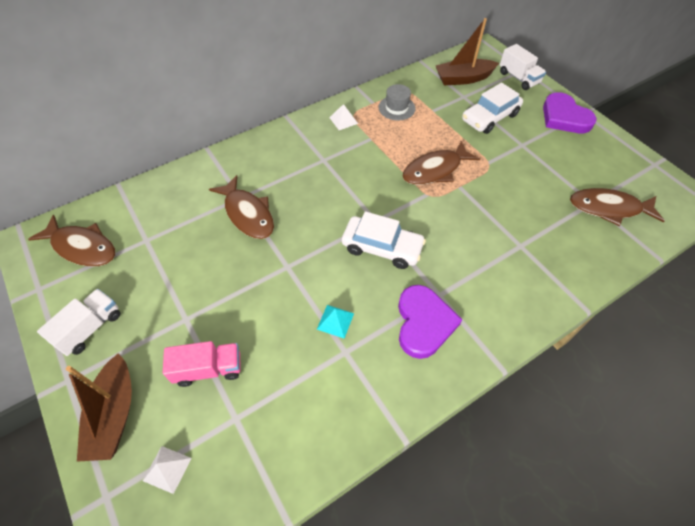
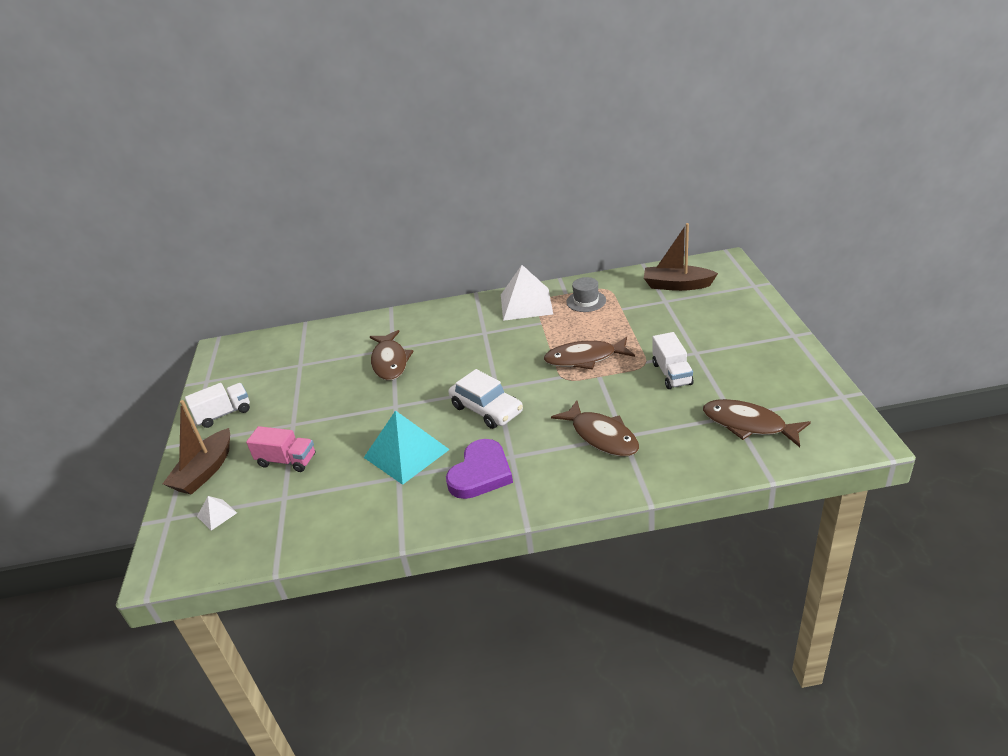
camera: 30 degrees right, 20 degrees down
(82, 247) = (252, 360): brown fish -> brown fish (601, 436)
(335, 321) = (406, 453): turquoise pyramid -> turquoise pyramid, size x2.20
(343, 120) = (526, 304): white pyramid -> white pyramid, size x2.20
(490, 117) = (679, 323): white car -> none
(518, 78) = (741, 293): white truck -> white truck (672, 374)
(564, 117) = (766, 335): purple heart -> none

